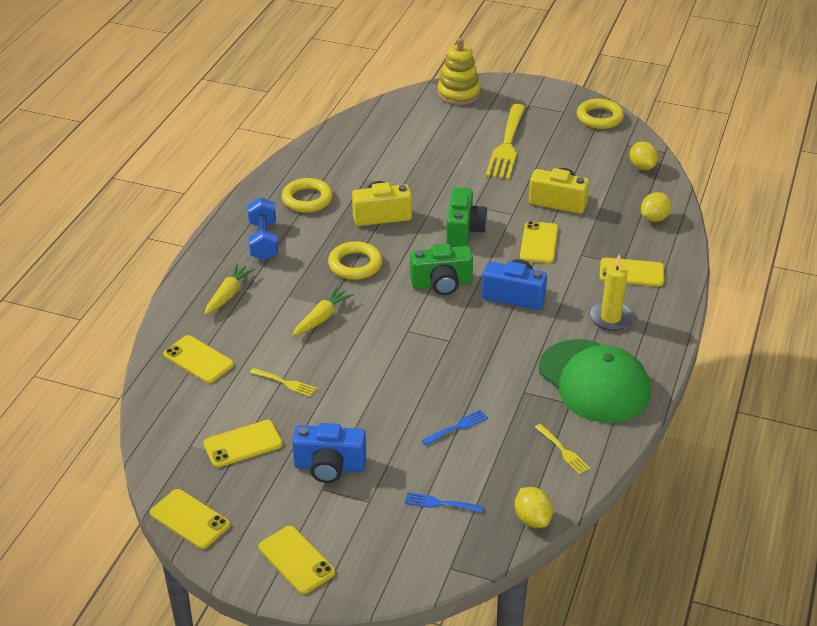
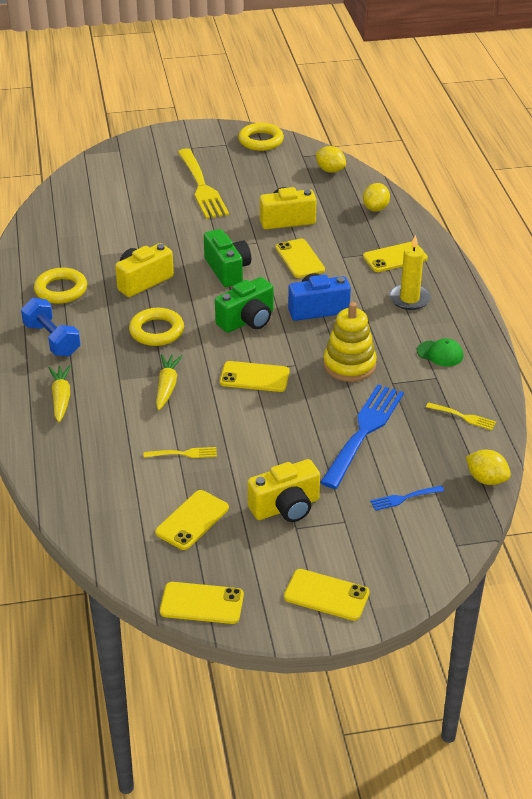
camera: 30 degrees left, 0 degrees up
(198, 360) = (84, 465): yellow phone -> yellow phone (254, 377)
(329, 466) = (286, 507): blue camera -> yellow camera
(457, 427) = (364, 432): blue fork -> blue fork, size x2.23
(458, 94) = (120, 156): yellow stacking toy -> yellow stacking toy (349, 365)
(594, 381) = (440, 353): green cap -> green cap, size x0.41

